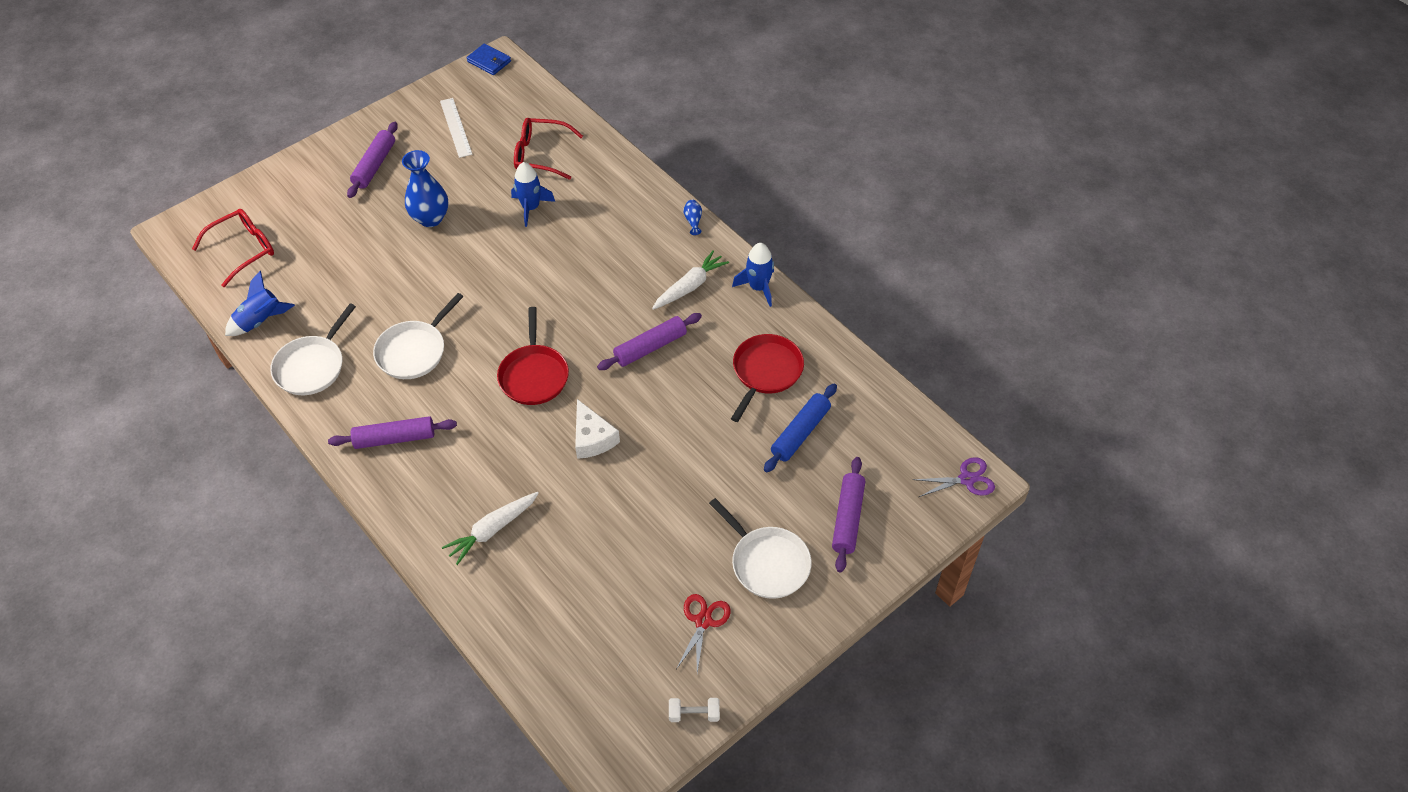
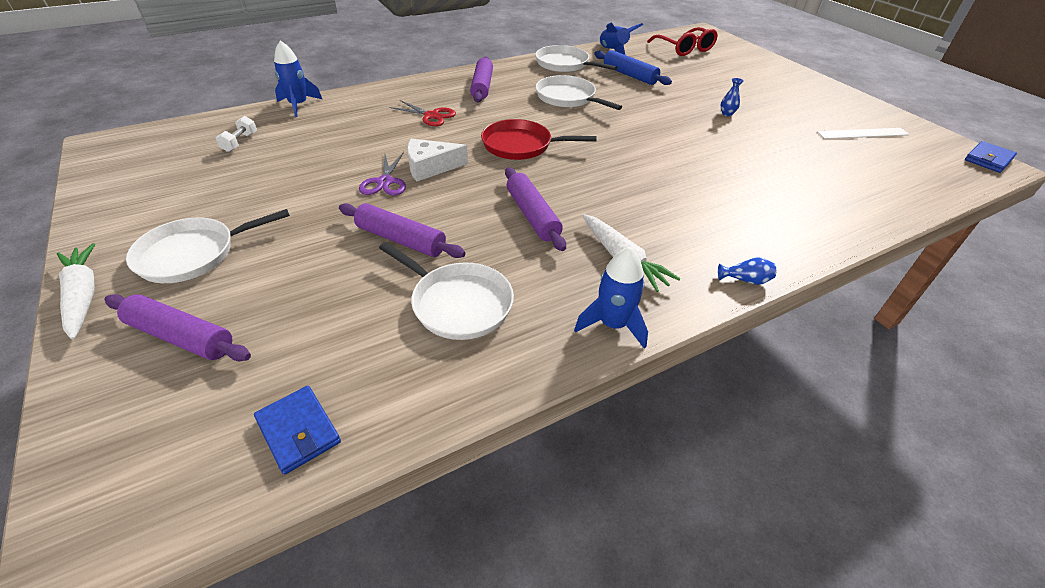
camera: 100 degrees right, 10 degrees down
(375, 165) = (791, 95): purple rolling pin -> purple rolling pin (400, 240)
(430, 218) = (727, 113): blue vase -> blue vase, size x0.44
(492, 530) = (368, 115): white carrot -> white carrot (83, 296)
(531, 208) = (750, 163): blue rocket -> blue rocket (299, 105)
(540, 155) = (839, 177): red glasses -> none
(694, 714) = (97, 184): white dumbbell -> white dumbbell (240, 142)
(703, 621) = (176, 202): red scissors -> red scissors (431, 116)
(766, 372) = (458, 303): red pan -> white pan
(800, 432) = (343, 318): blue rolling pin -> blue rolling pin (630, 75)
(889, 420) = (299, 431): none -> blue wallet
(967, 479) = (104, 522): purple scissors -> purple scissors (385, 182)

